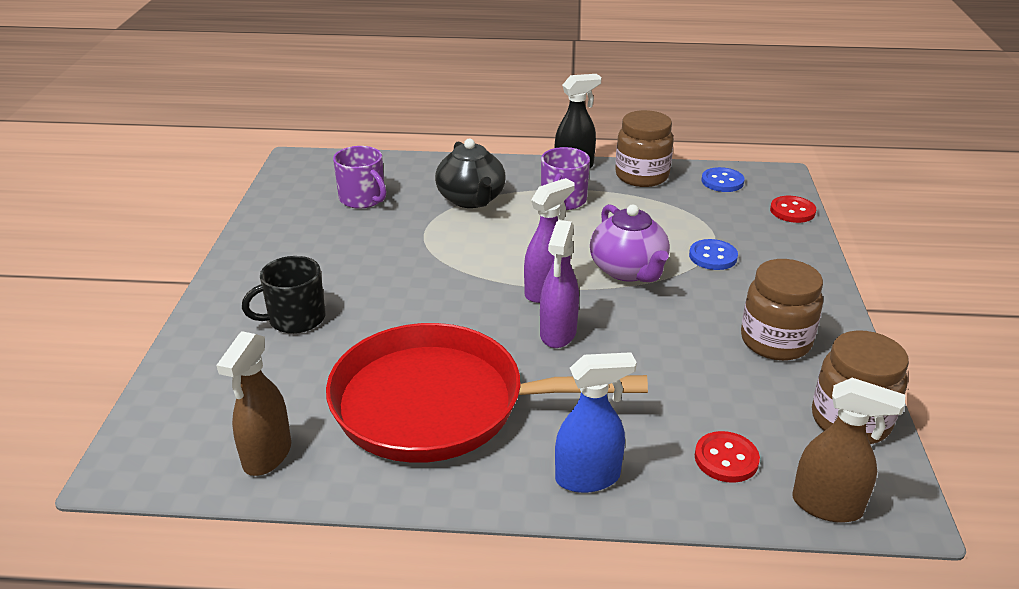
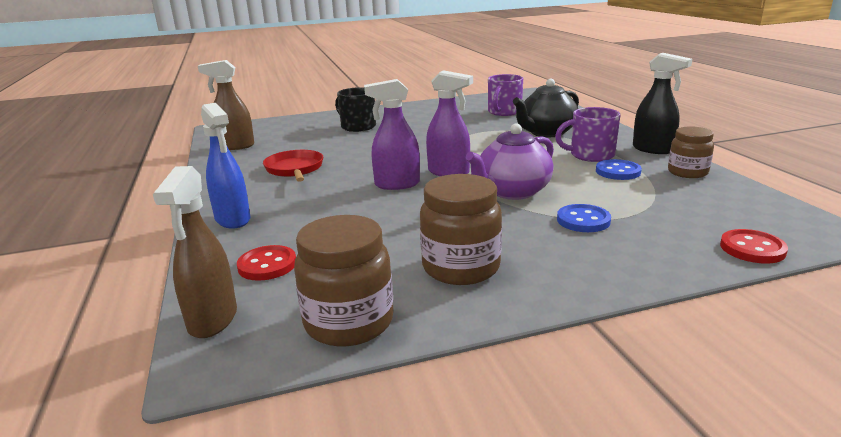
camera: 70 degrees right, 10 degrees down
(438, 404) = (294, 169): red pan -> red pan, size x0.46
(642, 176) = (687, 172): brown jar -> brown jar, size x0.66
(722, 181) = (748, 205): blue button -> blue button (618, 171)

